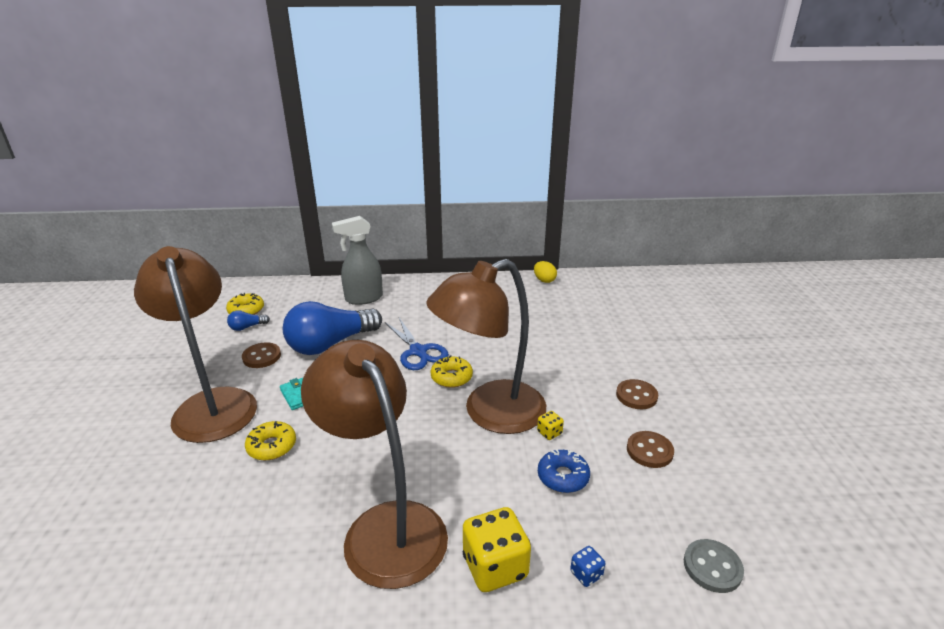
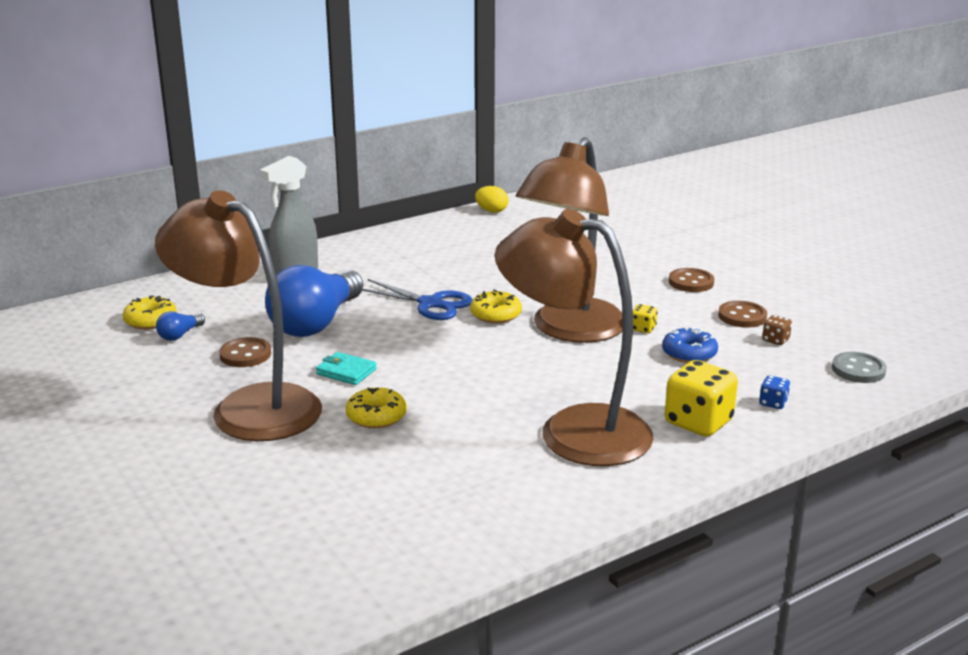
camera: 30 degrees left, 5 degrees down
(657, 492) = (775, 340): none -> brown dice

